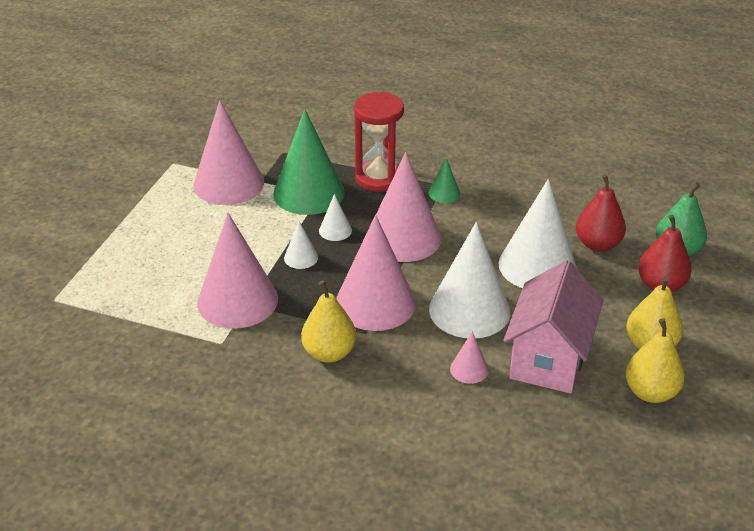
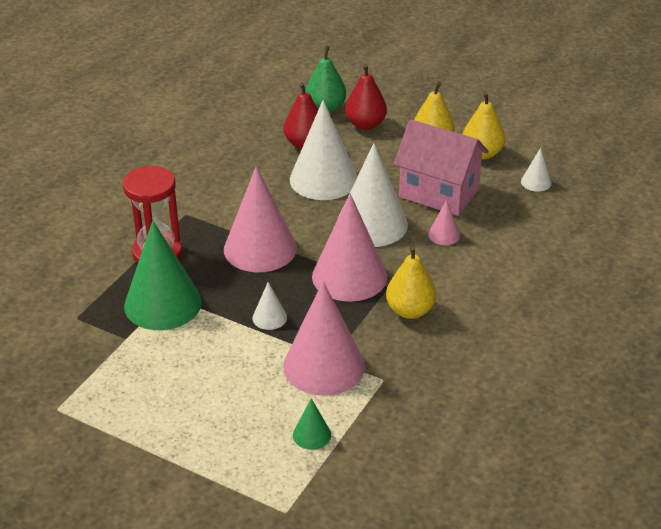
camera: 80 degrees left, 0 degrees up
(228, 183) = (119, 363): pink cone -> none
(335, 230) = (233, 291): white cone -> white cone (536, 182)
(444, 193) = (200, 215): green cone -> green cone (312, 435)

